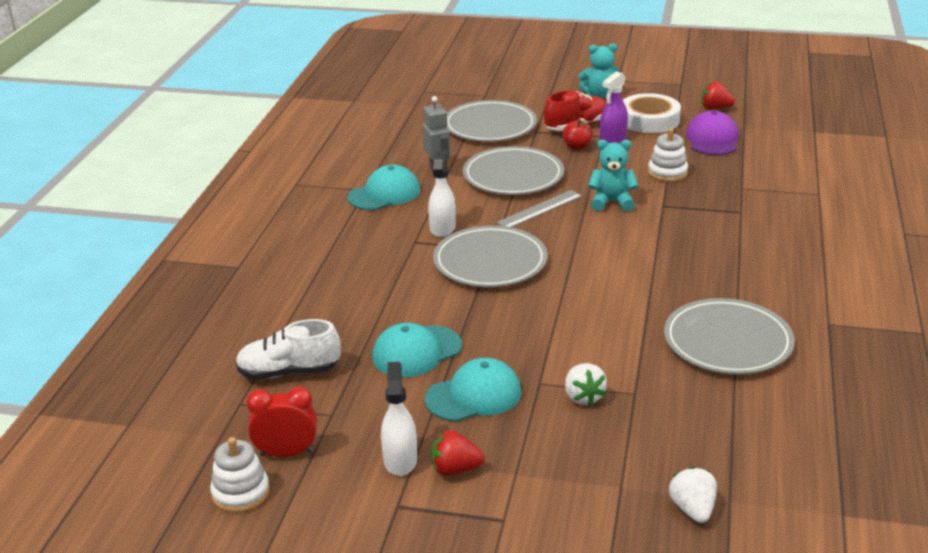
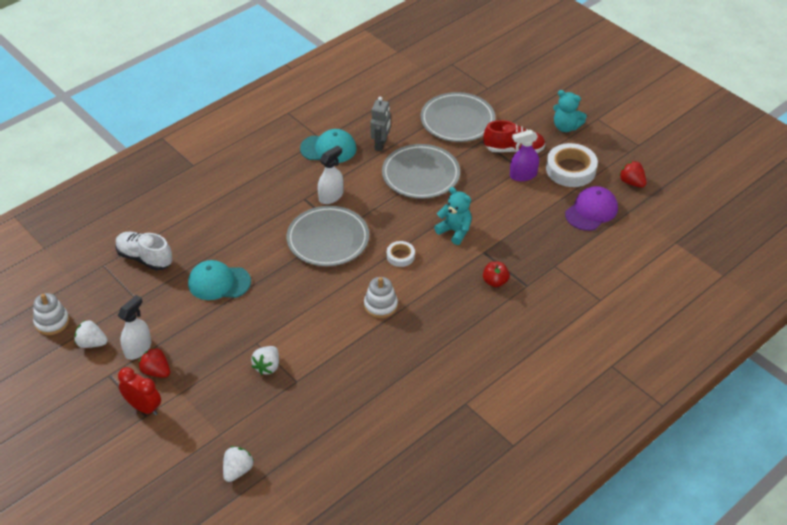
camera: 35 degrees right, 15 degrees up
(286, 453) = (93, 311): red clock -> red clock (143, 407)
(328, 486) = (92, 343): none -> white strawberry
(474, 395) = (215, 330): turquoise cap -> none
(540, 209) = (404, 212): grey ruler -> none
(577, 147) = (491, 170): red apple -> red apple (495, 282)
(587, 242) = (400, 256): none -> white tape
(667, 173) = (522, 225): white stacking toy -> white stacking toy (380, 305)
(727, 342) = (389, 379): grey plate -> none

